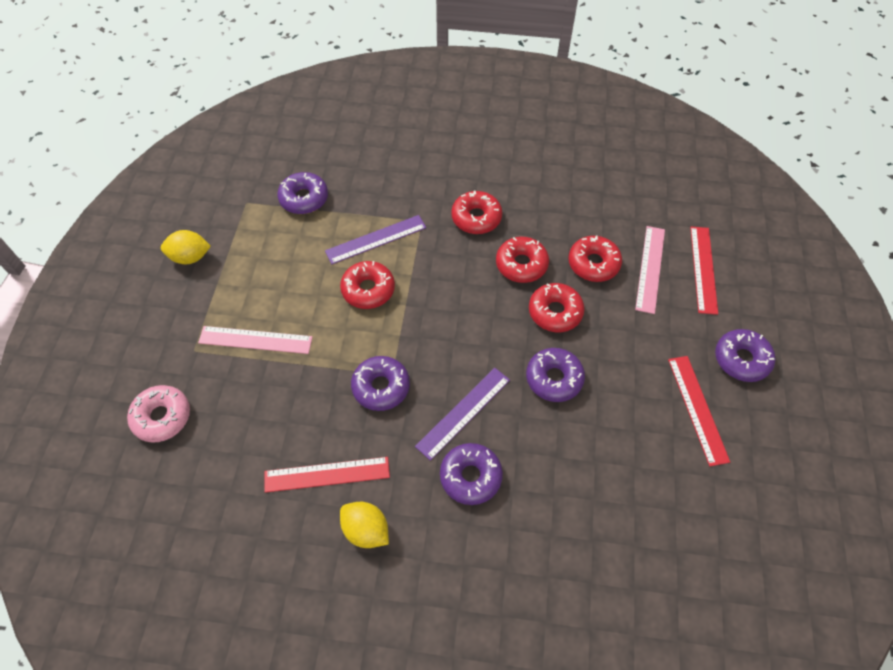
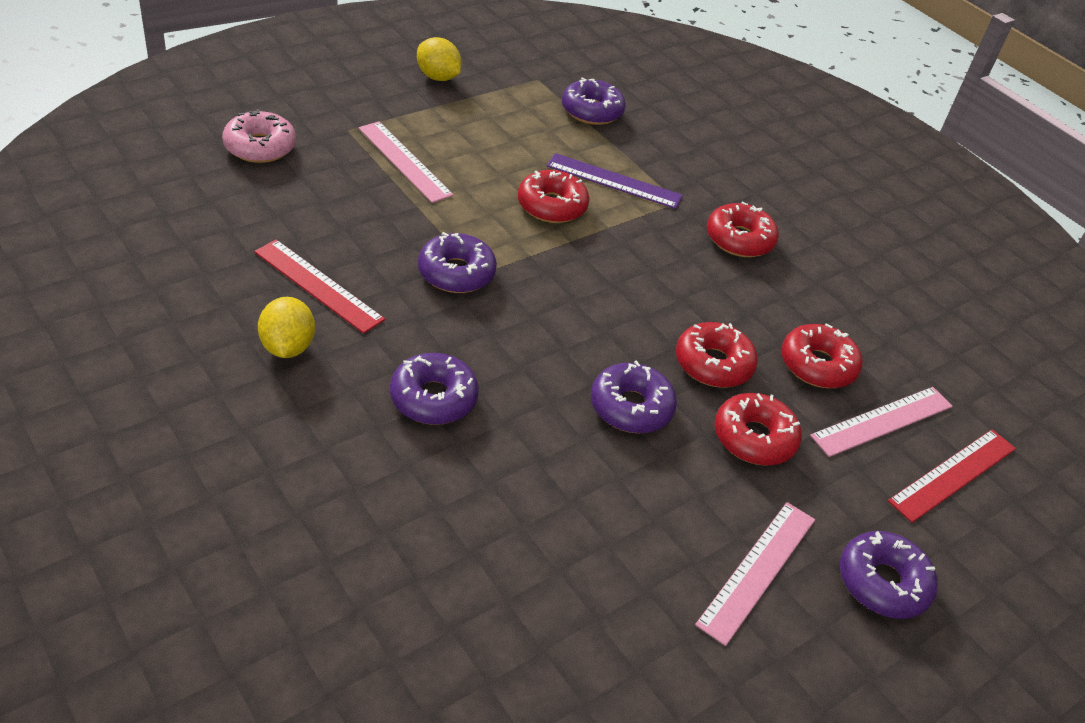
camera: 40 degrees right, 15 degrees down
(463, 412) = (501, 352): purple ruler -> none
(521, 264) = (733, 304): red donut -> red donut (754, 438)
(697, 409) = (757, 570): red ruler -> pink ruler

